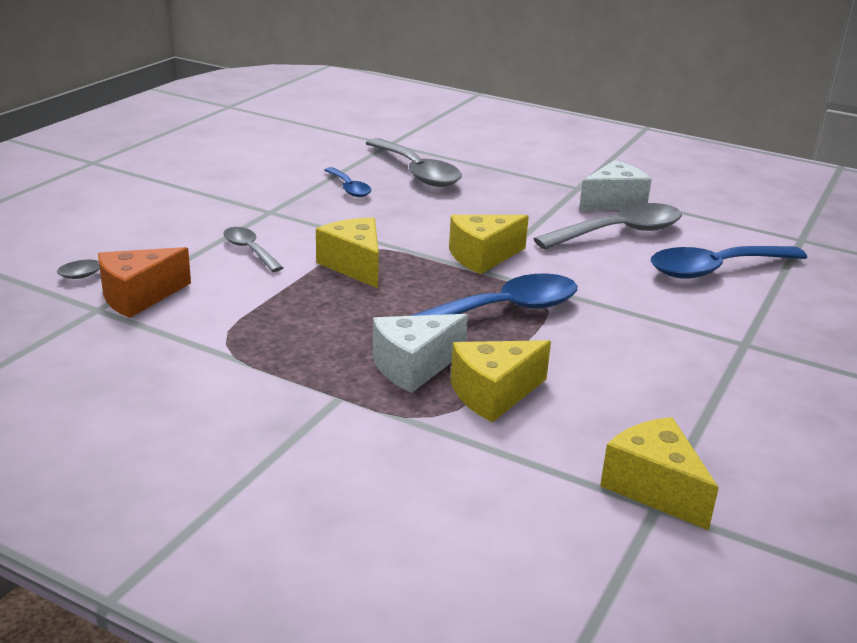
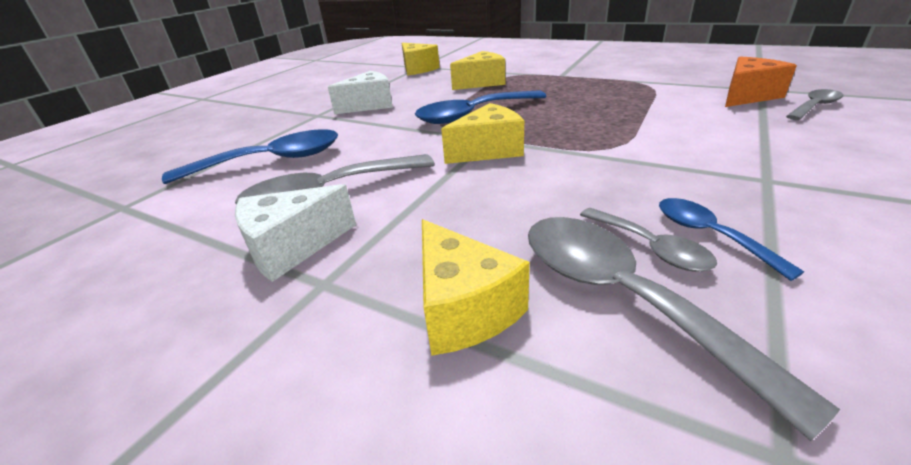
camera: 175 degrees left, 5 degrees up
(249, 250) = (718, 134): grey spoon -> grey spoon (650, 248)
(355, 265) = (604, 131): yellow cheese -> yellow cheese (463, 308)
(413, 367) = (527, 87): white cheese -> white cheese (369, 105)

